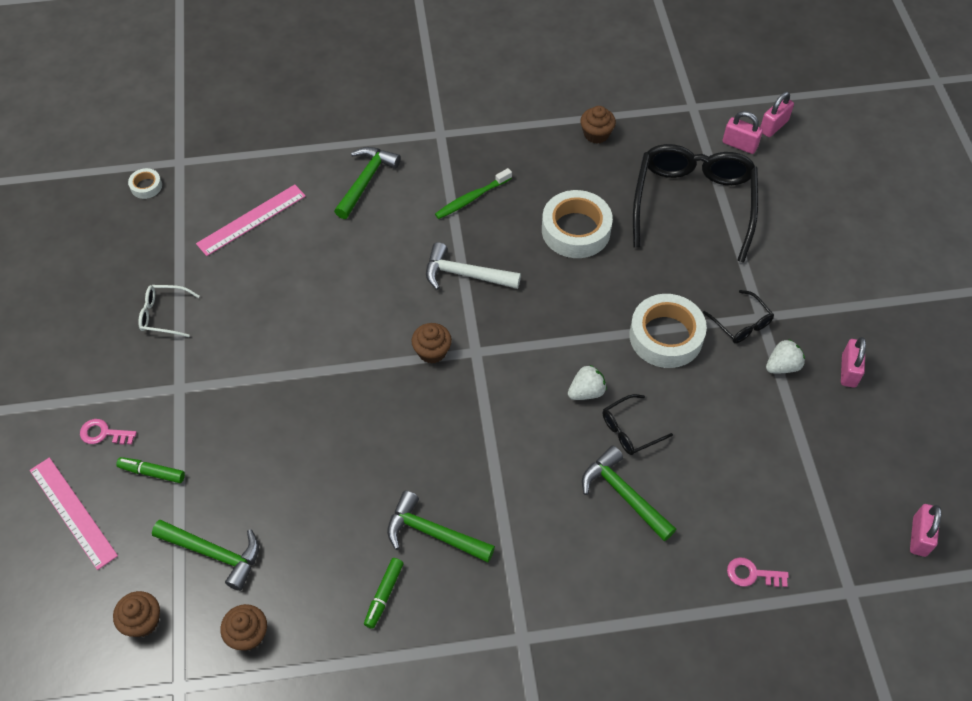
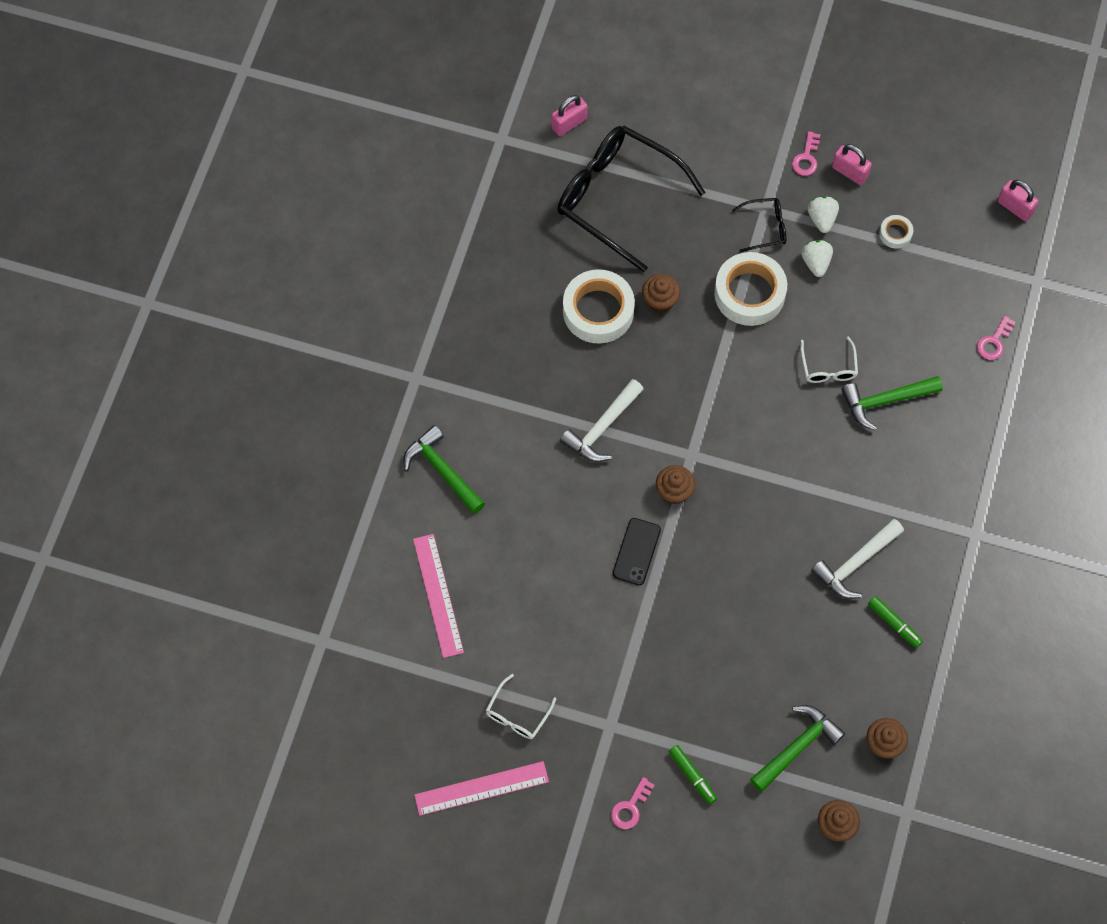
camera: 65 degrees left, 10 degrees up
(72, 512) = (703, 857): pink ruler -> pink ruler (481, 788)
(146, 186) = (340, 683): white tape -> white tape (895, 234)
(152, 472) = (692, 776): green marker -> green marker turned 75 degrees counterclockwise
(358, 345) = (636, 551): none -> black phone
(433, 533) = (855, 563): green hammer -> white hammer
(471, 198) = (514, 384): green toothbrush -> none
(586, 392) = (775, 383): white strawberry -> white strawberry (816, 262)
(596, 134) = (491, 238): brown cupcake -> brown cupcake (660, 300)
(630, 430) = (828, 367): black glasses -> white glasses
(773, 126) = (562, 83): pink padlock -> none
(836, 329) = (806, 158): none -> pink key

